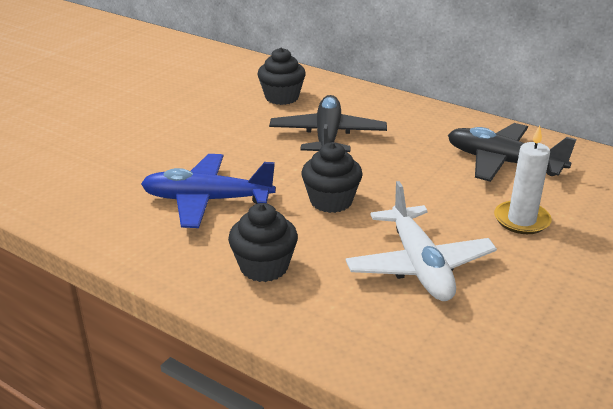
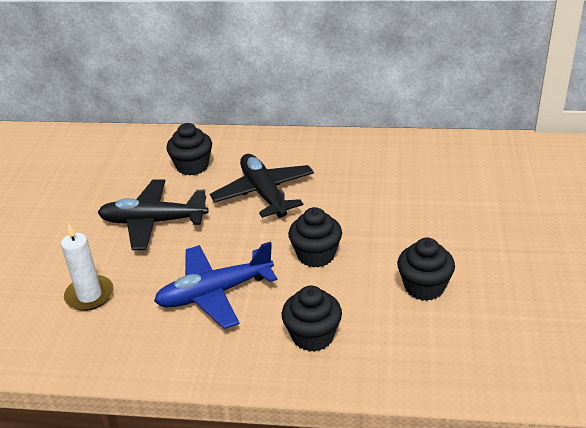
camera: 25 degrees left, 5 degrees up
(419, 265) = (424, 287): white plane -> black cupcake
(503, 162) = (416, 171): black plane -> black plane (153, 222)
(521, 220) = (465, 219): white candle -> white candle (89, 295)

